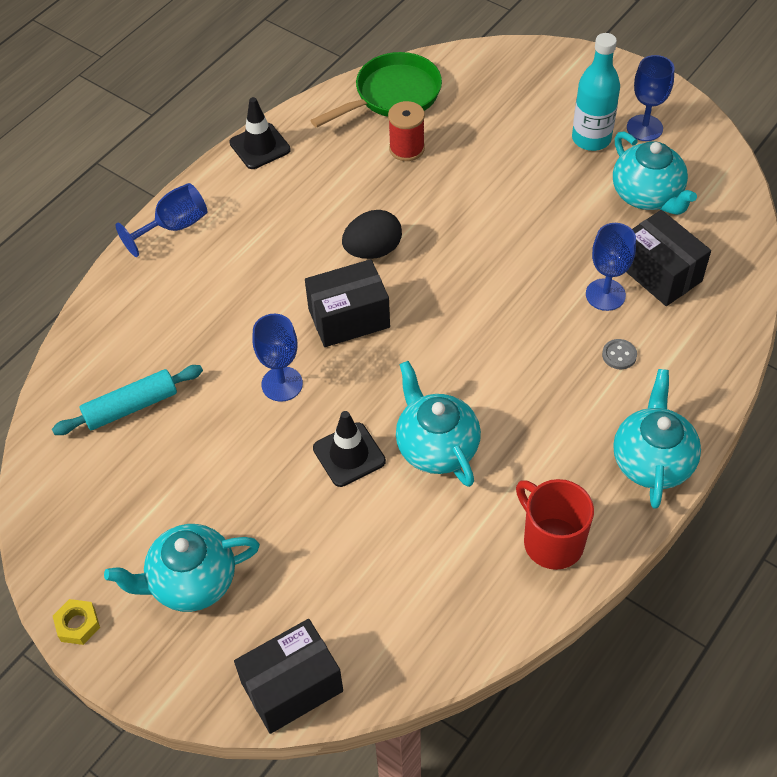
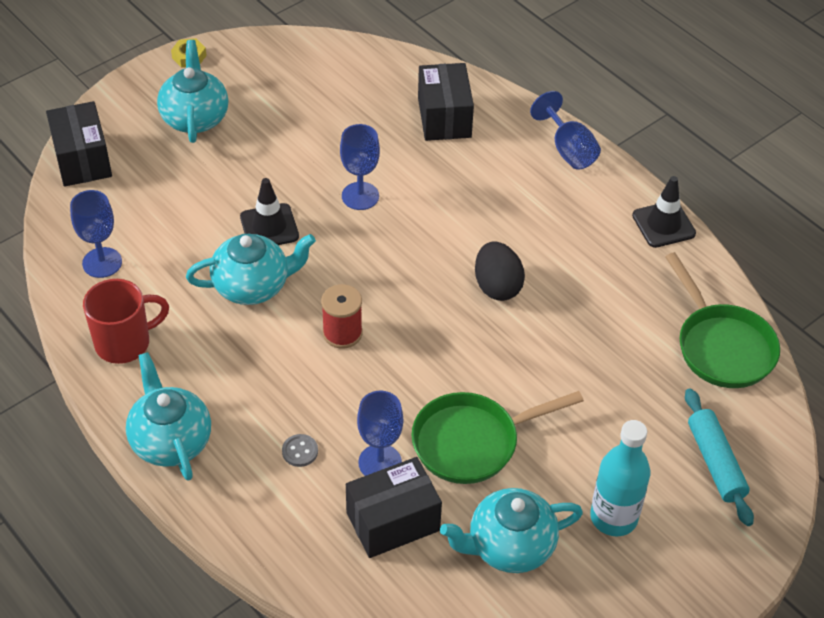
camera: 100 degrees right, 5 degrees down
(131, 407) = (372, 102): turquoise rolling pin -> turquoise rolling pin (715, 463)
(349, 318) = (418, 253): black box -> black box (444, 117)
(407, 149) = (634, 342): red spool -> red spool (342, 333)
(557, 236) = (472, 442): none -> green pan
(644, 128) = (620, 579): blue goblet -> blue goblet (102, 262)
(652, 461) = (170, 441): turquoise teapot -> turquoise teapot turned 135 degrees counterclockwise

